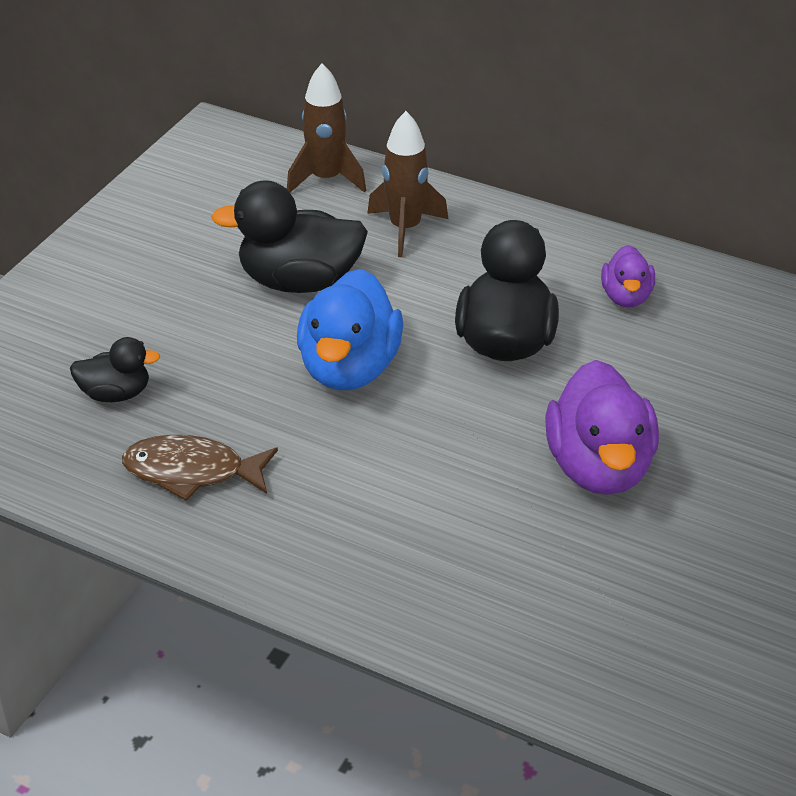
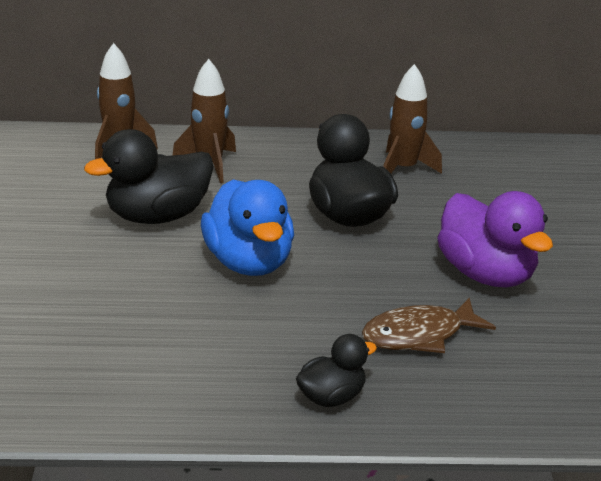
camera: 30 degrees left, 10 degrees down
(116, 394) = (68, 333): black duck -> black duck (331, 397)
(192, 472) = (185, 369): brown fish -> brown fish (419, 335)
(626, 297) = (403, 169): purple duck -> brown rocket

